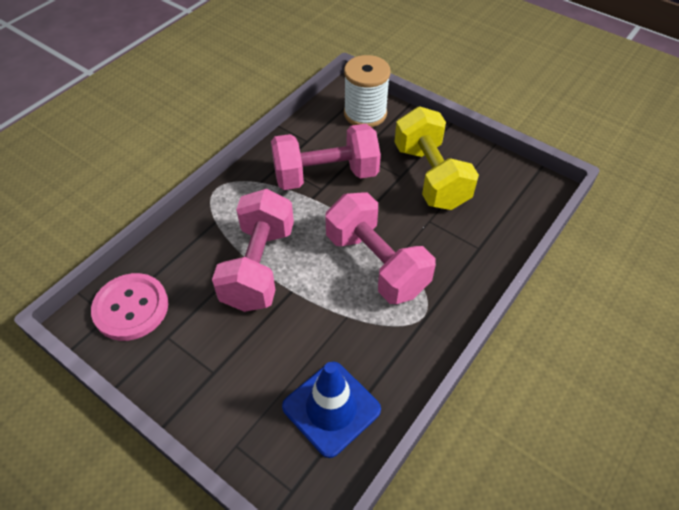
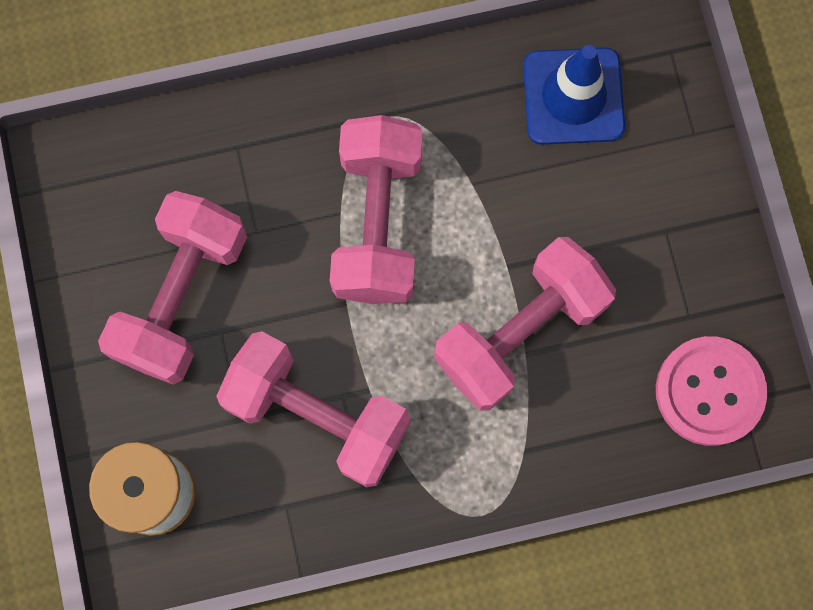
camera: 140 degrees left, 25 degrees up
(430, 176) = (182, 297): yellow dumbbell -> pink dumbbell

